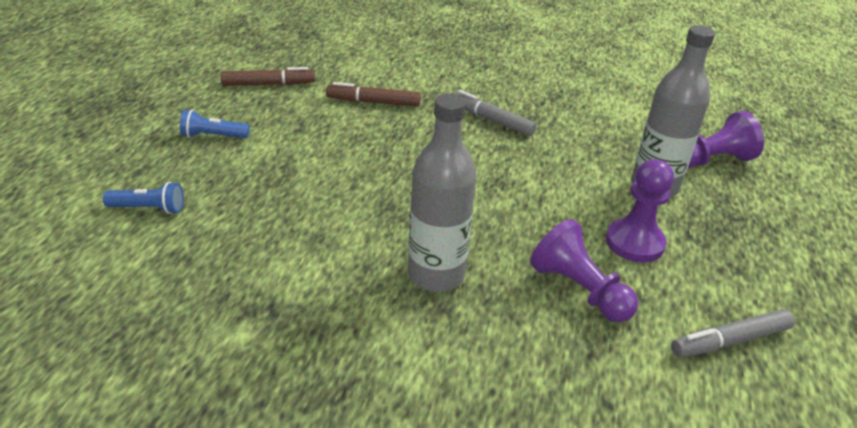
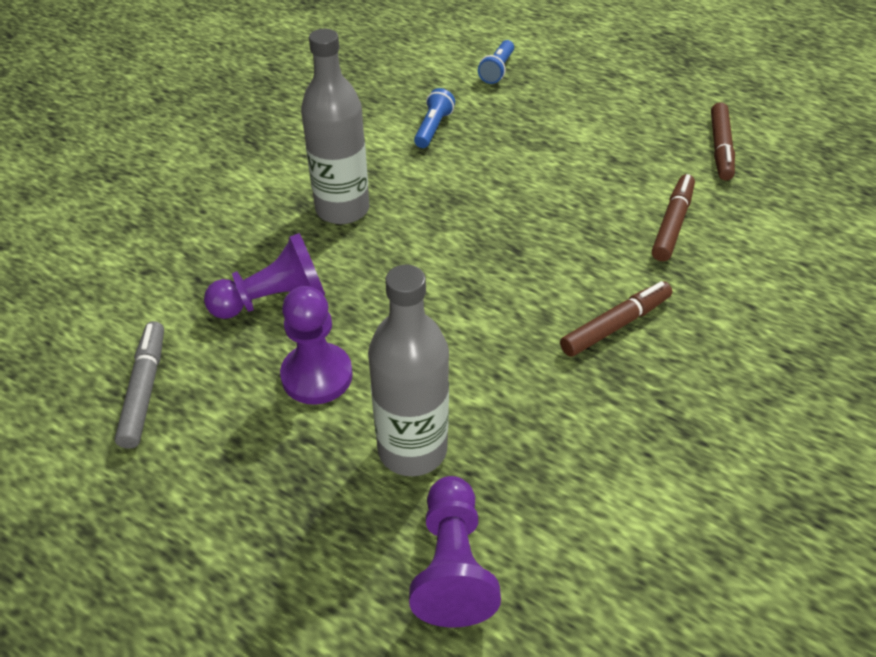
camera: 110 degrees right, 10 degrees up
(213, 136) = (608, 105): blue flashlight -> blue flashlight (433, 128)
(491, 120) = (615, 325): grey marker -> brown marker

